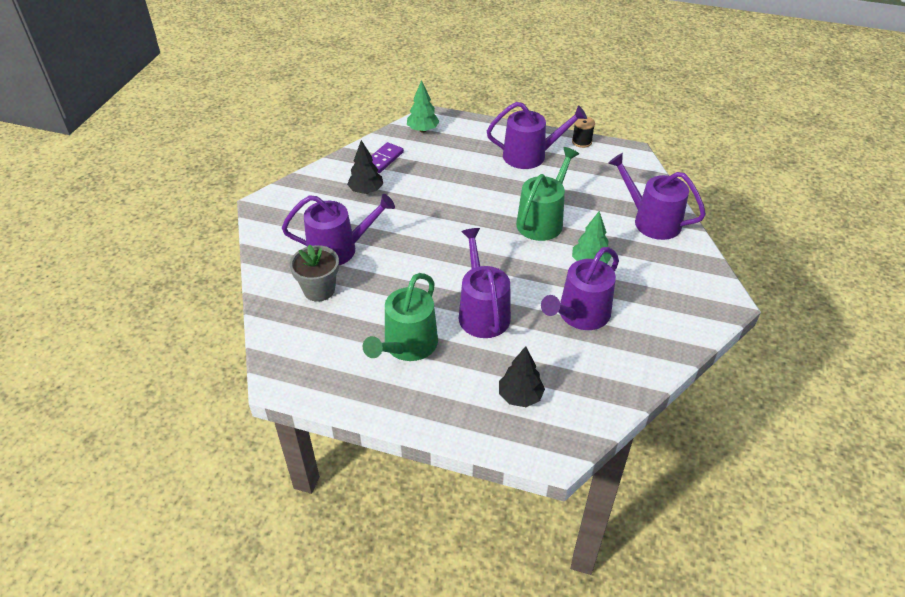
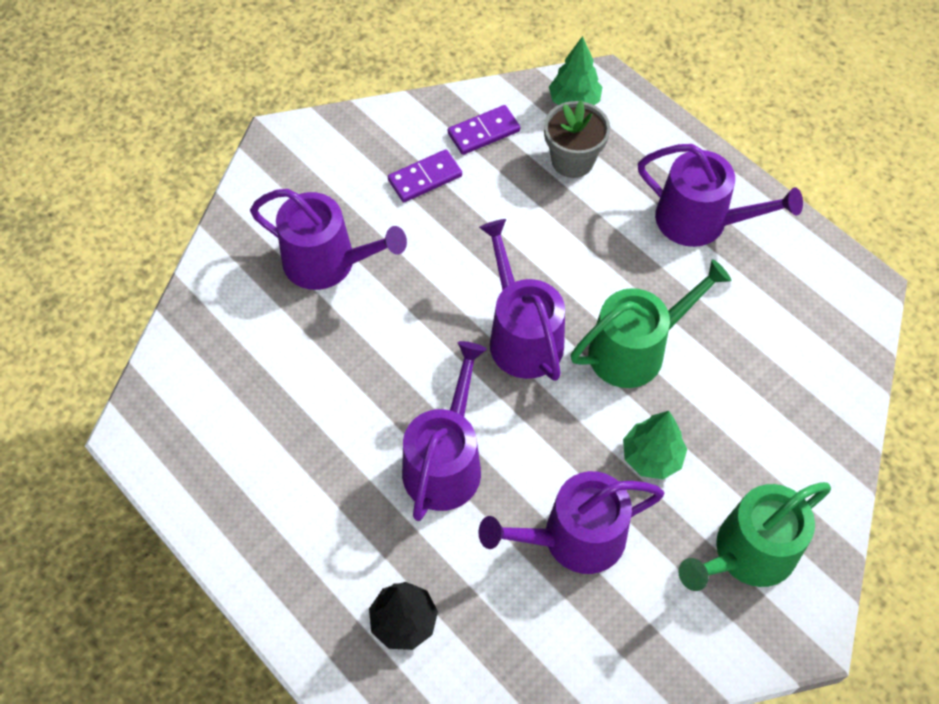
camera: 30 degrees right, 15 degrees up
(319, 290) = (263, 317): grey flower pot -> grey flower pot (572, 161)
(366, 191) = (425, 178): black tree -> purple domino
(407, 345) = (315, 463): green watering can -> green watering can (747, 553)
(581, 141) = (800, 230): black spool -> none
(651, 221) = (800, 430): purple watering can -> purple watering can (522, 336)

